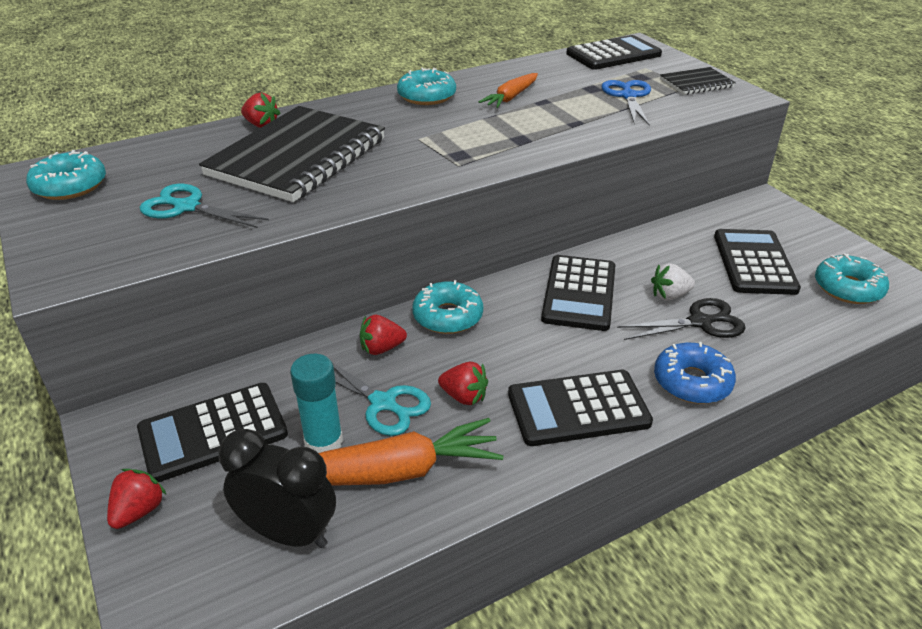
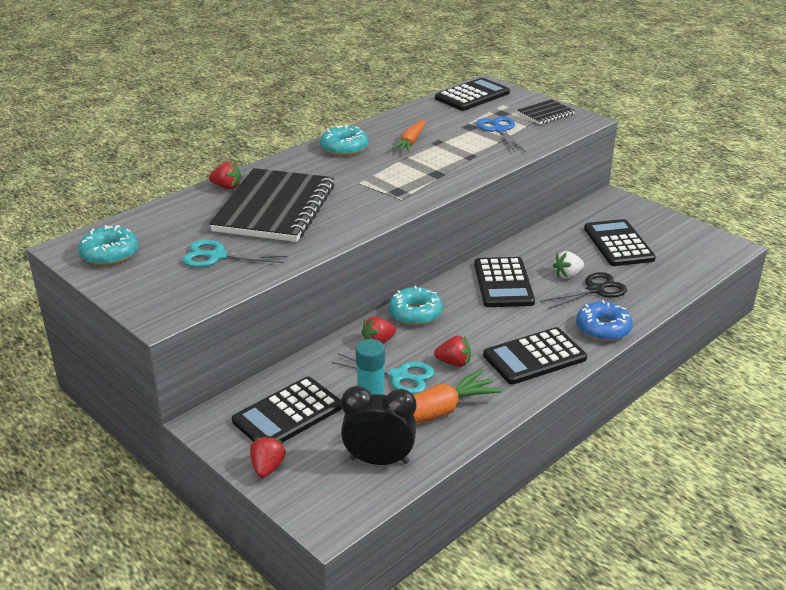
camera: 15 degrees left, 5 degrees down
(848, 288) = (686, 252): turquoise donut -> none

